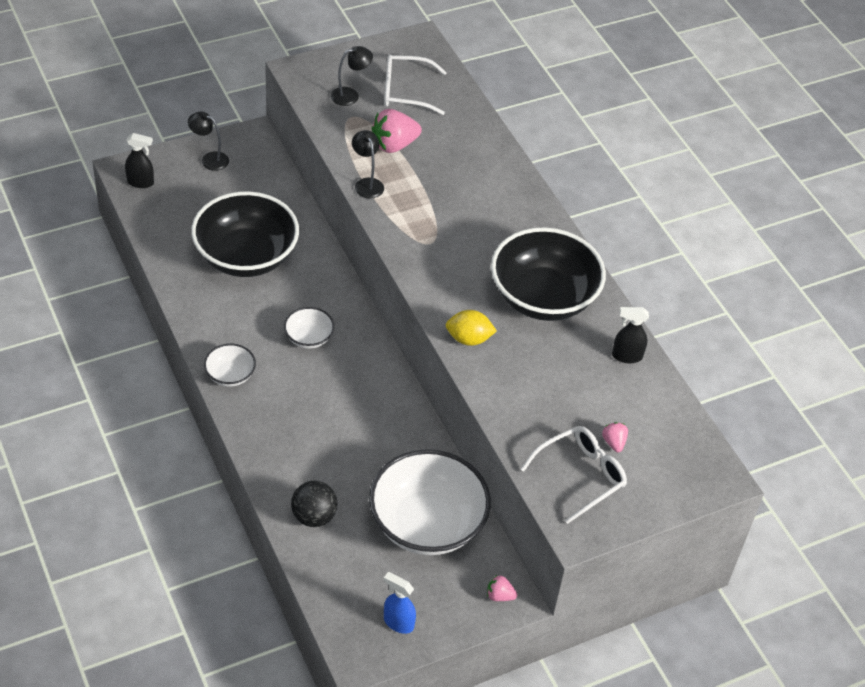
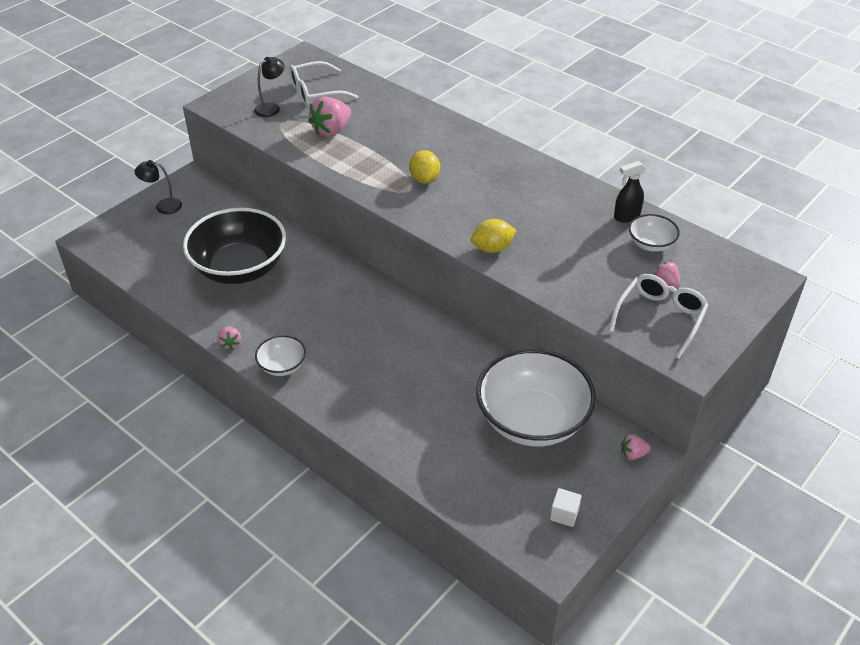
camera: 20 degrees left, 5 degrees down
(141, 182) = (110, 243): black spray bottle -> none
(196, 333) = (230, 343): none -> pink strawberry
(309, 338) = (334, 311): white bowl -> white bowl (651, 244)
(314, 516) = (430, 454): black ball -> none
(367, 183) = (327, 164): black lamp -> none
(398, 622) = (564, 514): blue spray bottle -> white cube
(452, 236) = (424, 179): none -> yellow lemon
(543, 297) = (530, 198): black bowl -> none

